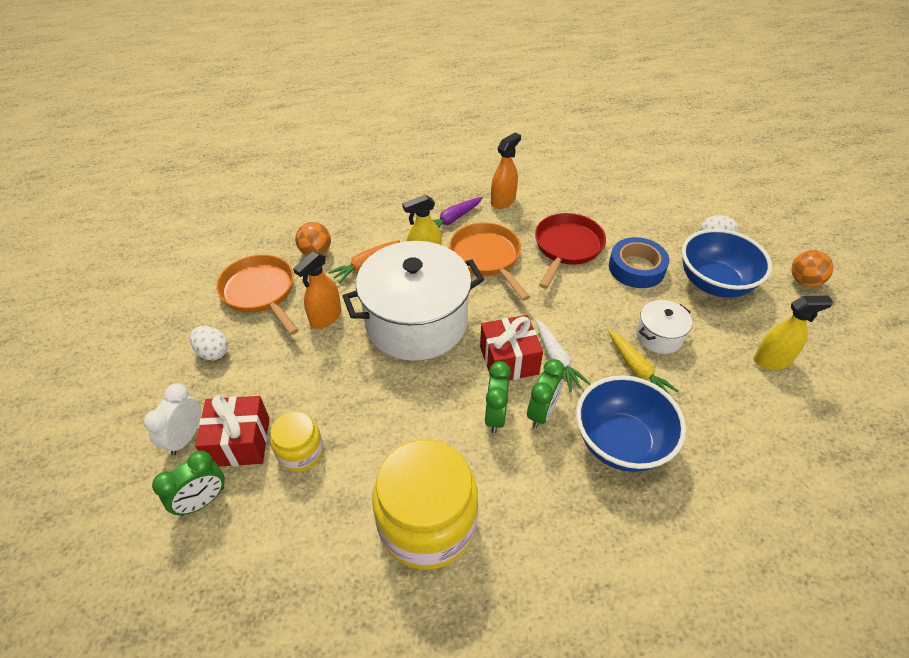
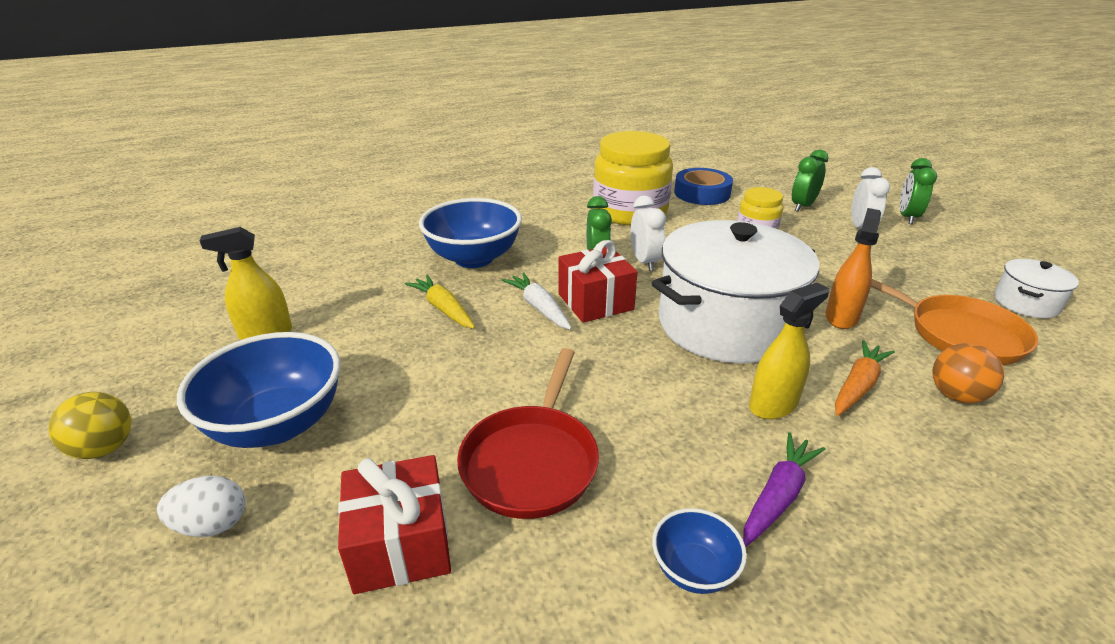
camera: 170 degrees right, 15 degrees down
(213, 352) = (923, 276): white egg -> none
(239, 442) = (813, 230): red gift -> red gift (400, 544)
(448, 410) = (645, 262): none -> white clock
(487, 258) = (672, 421): orange pan -> none
(503, 201) = (694, 570): orange spray bottle -> blue bowl
(542, 412) = (551, 269): green clock -> green clock (907, 217)
(636, 268) = (406, 435): blue tape -> blue tape (702, 193)
(659, 336) = (404, 343): white pot -> white pot (1026, 303)
(804, 281) = (105, 448): orange ball -> yellow ball

